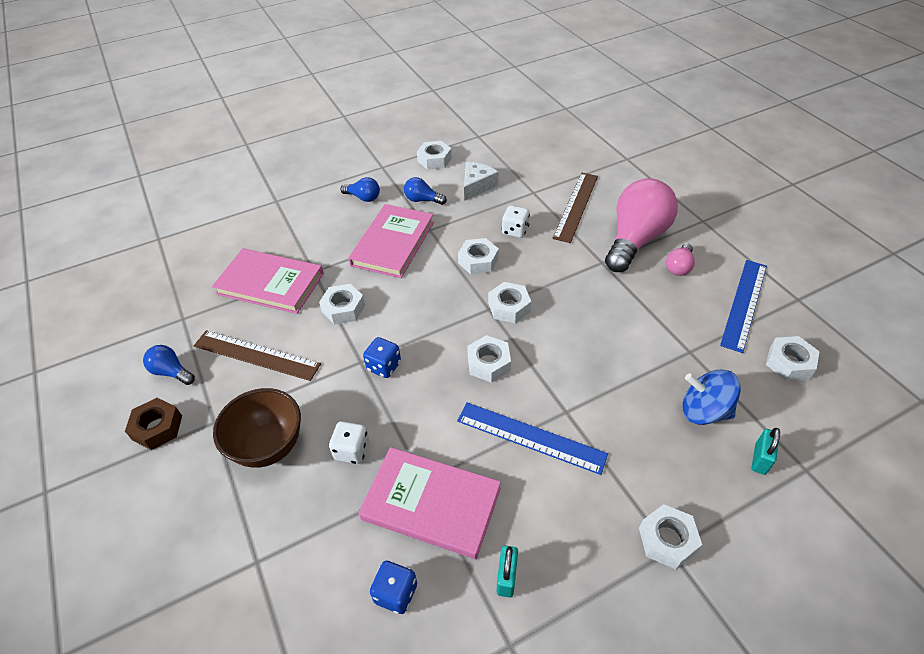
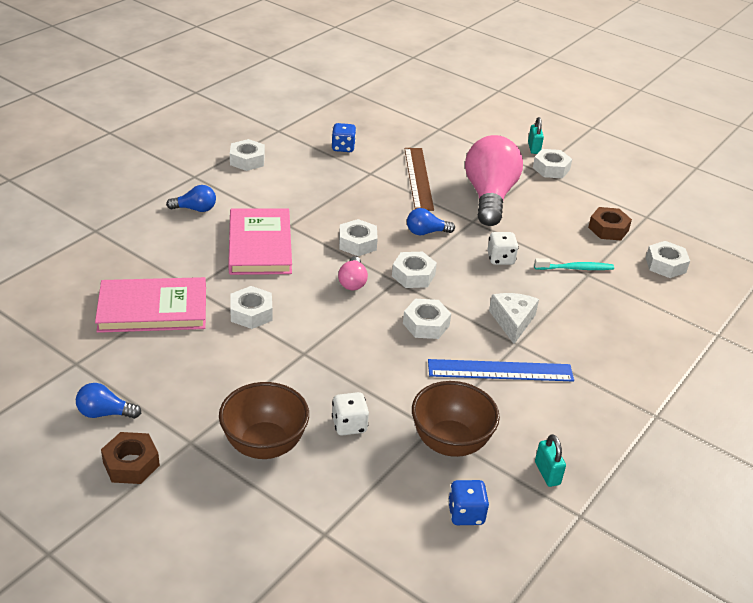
camera: 30 degrees left, 10 degrees down
(256, 355) = (189, 374): brown ruler -> none
(384, 366) = (329, 351): blue dice -> blue dice (343, 148)
(422, 200) = (262, 200): blue light bulb -> blue light bulb (426, 232)
(431, 503) = (450, 443): pink book -> brown bowl
(477, 186) = (309, 177): white cheese -> white cheese (512, 321)
(515, 231) = (375, 210): white dice -> white dice (500, 259)
(667, 540) = (649, 410): white nut -> white nut (551, 169)
(679, 267) = (539, 211): pink light bulb -> pink light bulb (352, 282)
(680, 341) = (575, 268): none -> turquoise toothbrush
(704, 411) = (623, 315): blue spinning top -> none
(744, 304) = (608, 229): blue ruler -> brown nut
(760, 459) = (682, 337): turquoise padlock -> turquoise padlock (534, 148)

